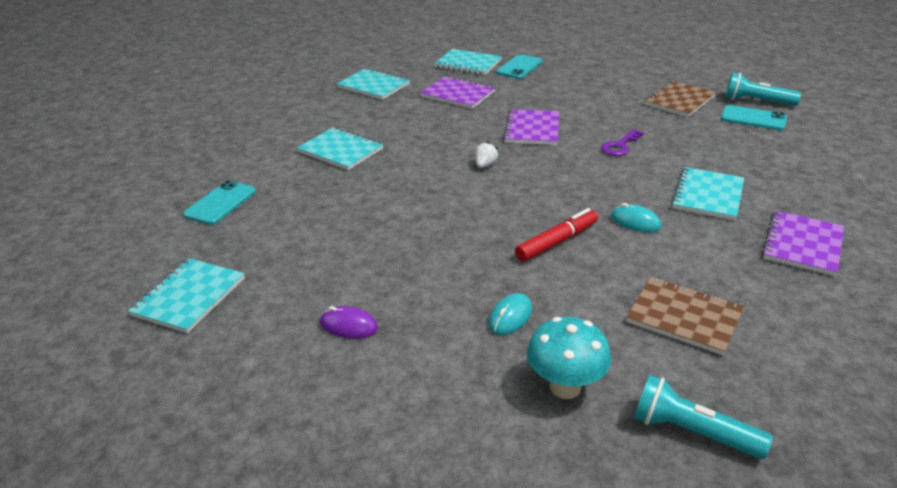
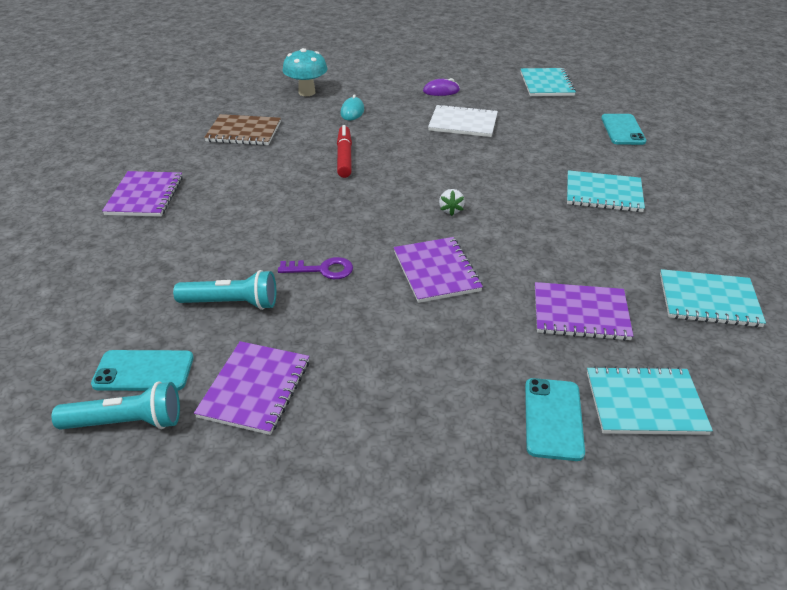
camera: 155 degrees right, 5 degrees up
(379, 256) = (463, 123): none -> white notebook
(557, 242) = (344, 157): red marker -> red marker turned 150 degrees clockwise
(620, 146) = (322, 270): purple key -> purple key turned 75 degrees clockwise
(635, 222) = (287, 185): turquoise mouse -> none
(679, 100) = (255, 389): brown notebook -> purple notebook
(692, 432) = (239, 90): turquoise flashlight -> turquoise flashlight (231, 303)
(707, 195) = (222, 225): turquoise notebook -> none

